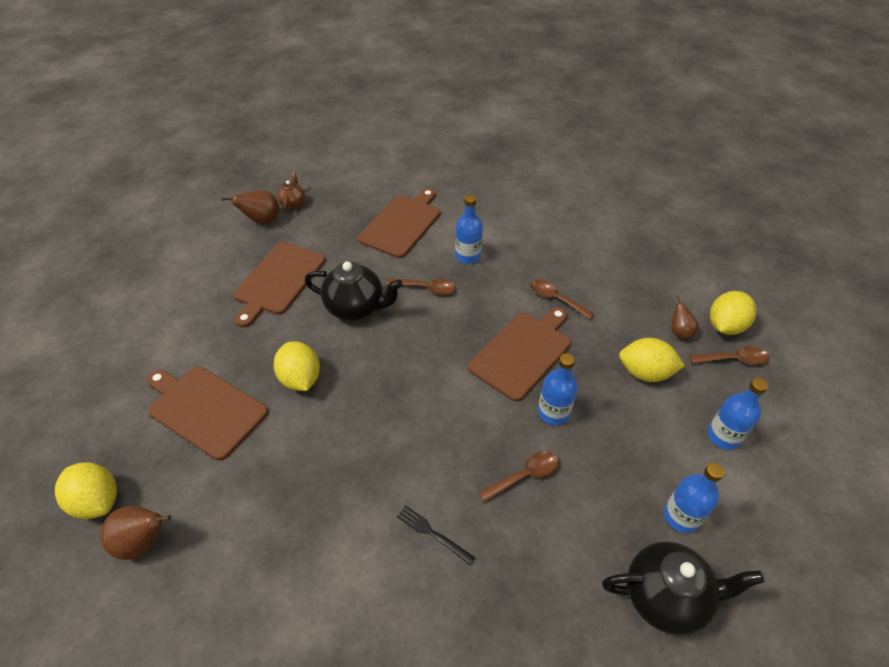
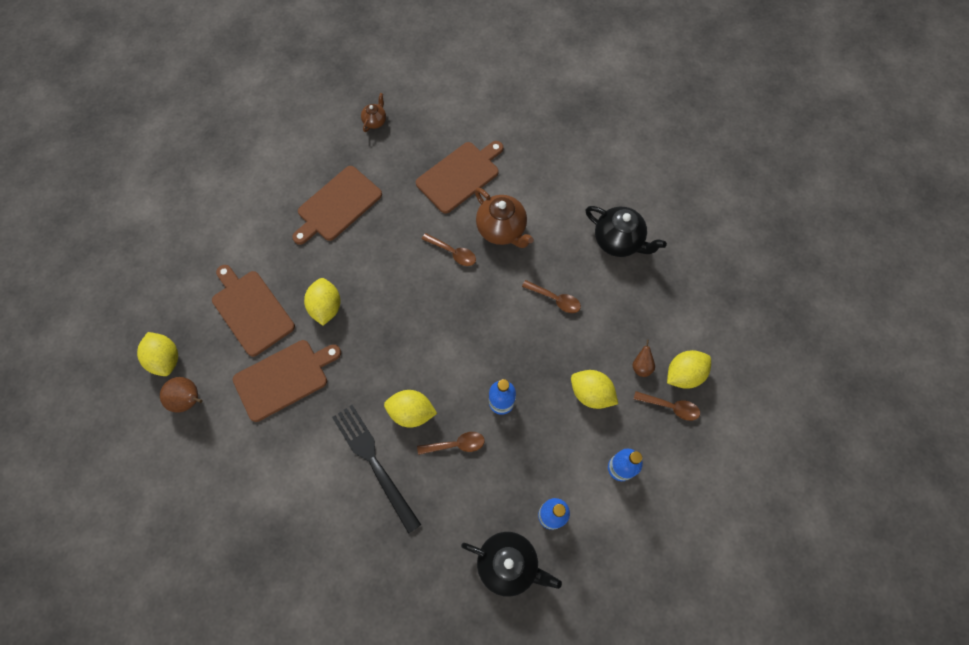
camera: 20 degrees right, 20 degrees up
(262, 221) = (343, 134): brown pear -> none
(356, 308) = (389, 254): black teapot -> black teapot (618, 241)
(433, 533) = (375, 463): black fork -> black fork, size x2.21
(453, 457) = (411, 412): none -> yellow lemon
(468, 256) = (502, 230): blue bottle -> brown teapot
(523, 352) = (503, 341): brown cutting board -> brown cutting board (284, 378)
(556, 299) = (555, 299): brown spoon -> brown spoon turned 150 degrees clockwise

